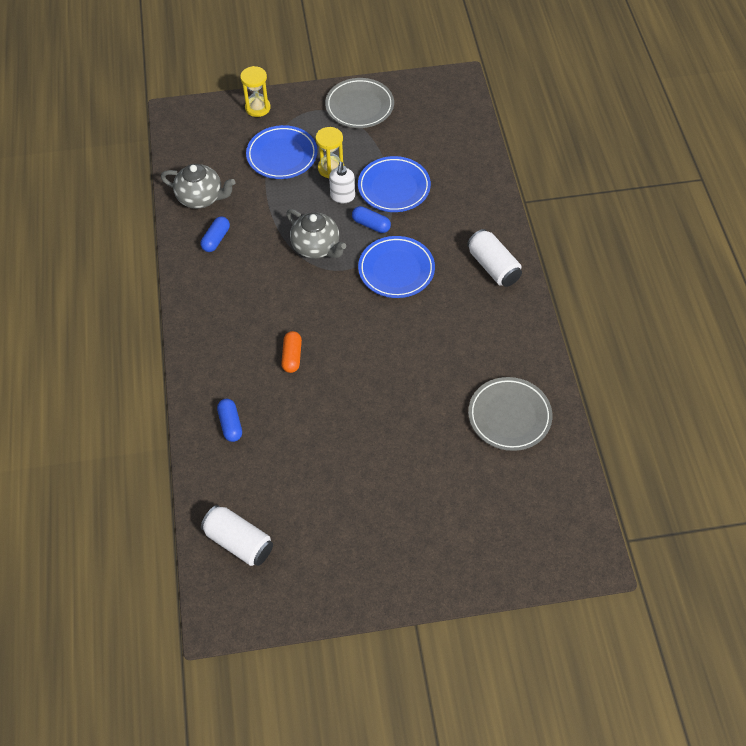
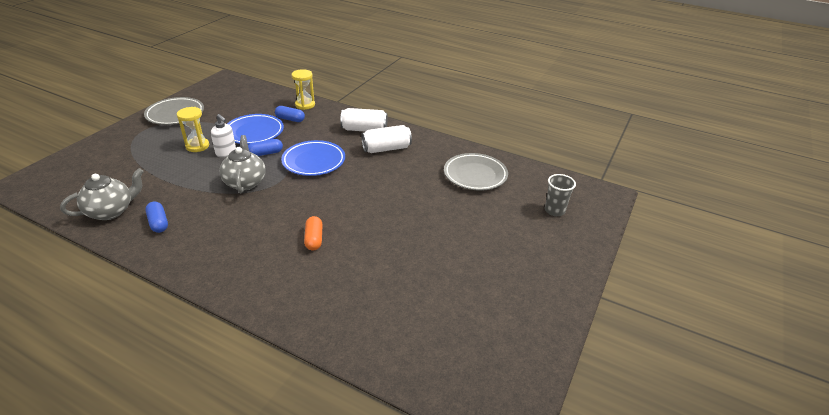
camera: 55 degrees left, 20 degrees down
(230, 424) = (329, 305): blue capsule -> blue capsule (290, 119)
(239, 542) = (445, 361): white can -> white can (386, 149)
(257, 108) = (94, 149): yellow hourglass -> yellow hourglass (305, 105)
(282, 155) = (150, 159): blue plate -> none
(292, 356) = (314, 239): orange capsule -> orange capsule turned 45 degrees clockwise
(316, 247) = (245, 182): grey teapot -> grey teapot turned 90 degrees counterclockwise
(515, 522) = (554, 211): none -> grey cup

